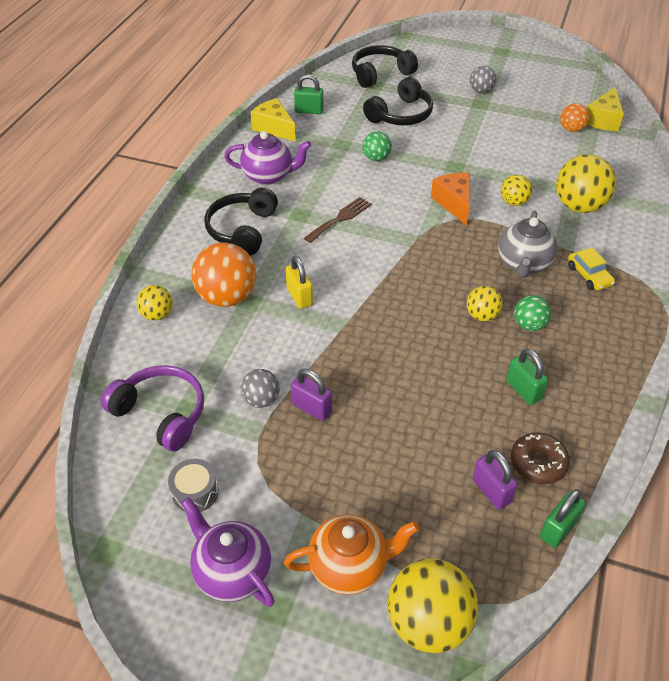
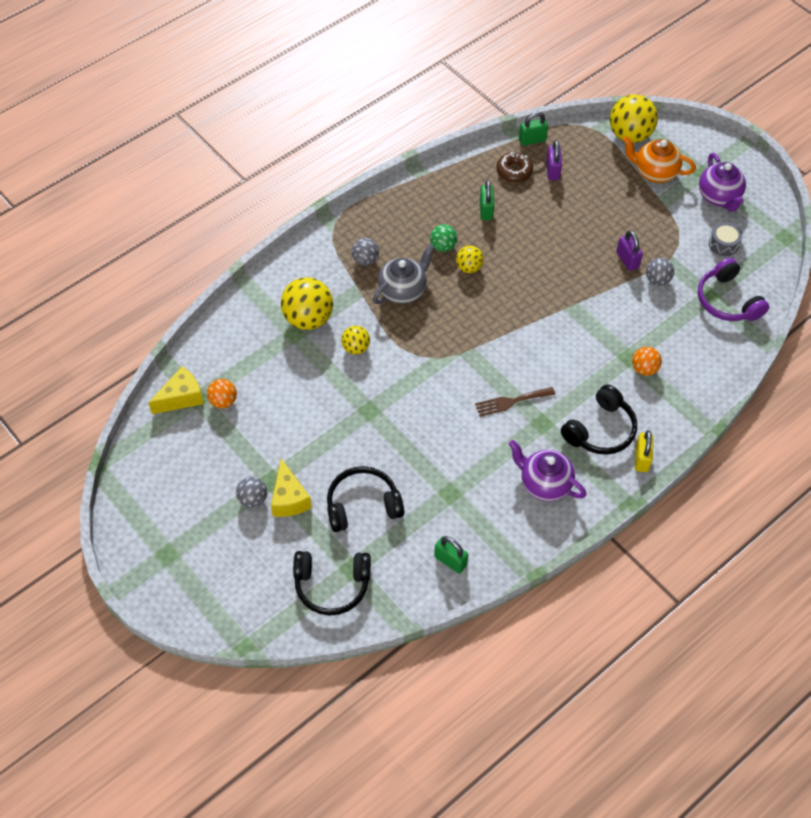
camera: 150 degrees left, 10 degrees up
(157, 314) = (704, 378): yellow ball -> none
(227, 297) = (644, 369): orange ball -> orange ball, size x0.55
(274, 128) = (502, 551): yellow cheese -> yellow cheese (289, 498)
(299, 296) = (589, 343): yellow padlock -> yellow padlock (641, 459)
(376, 158) = (431, 456): green ball -> none
(454, 203) = (405, 371): orange cheese -> none
(589, 275) = (365, 260): yellow car -> grey ball

